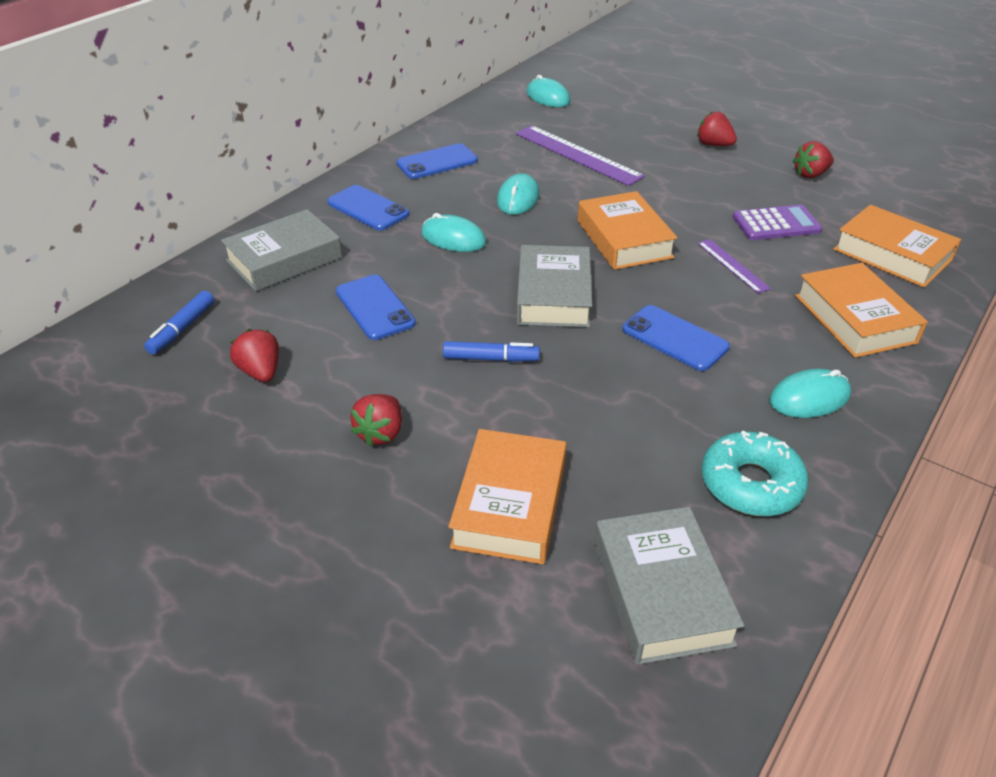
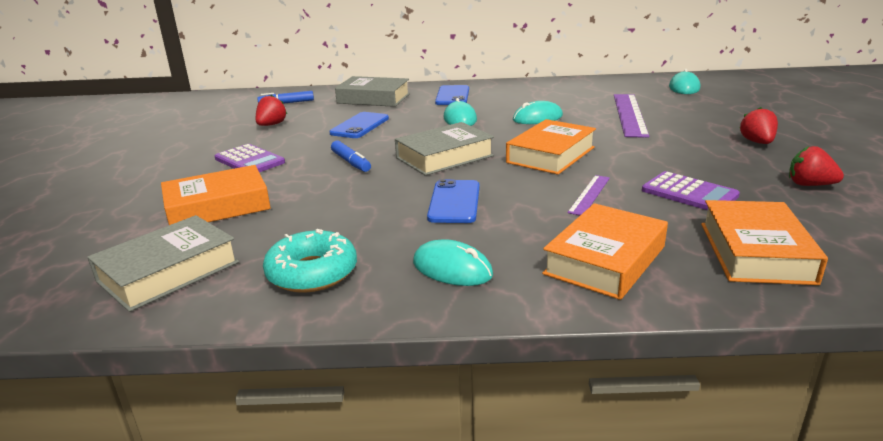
camera: 55 degrees right, 15 degrees down
(381, 433) = (249, 161): red strawberry -> purple calculator
(437, 162) = (534, 92): blue phone -> none

